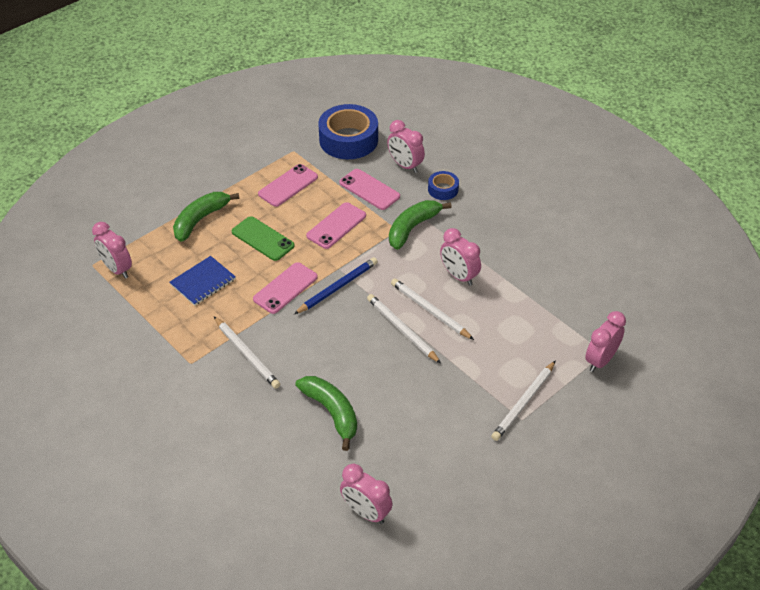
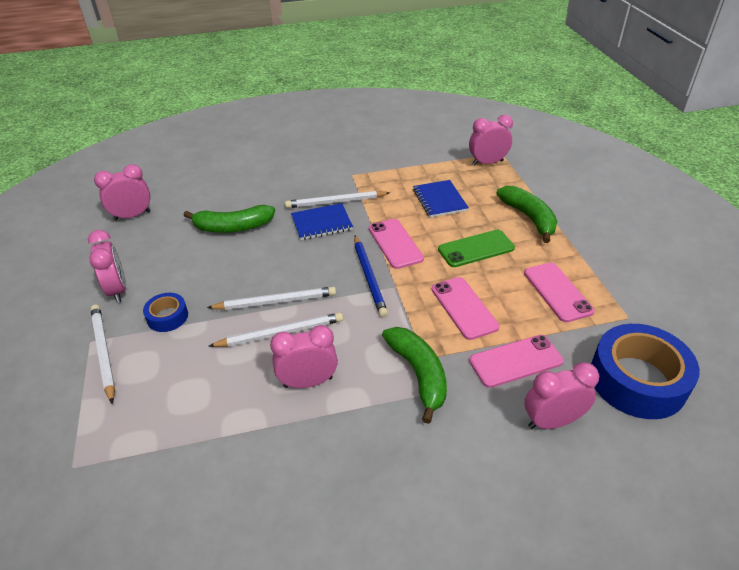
camera: 120 degrees right, 5 degrees down
(286, 349) = (322, 223): none -> blue notebook
(443, 189) = (477, 443): blue tape -> blue tape (167, 317)
(600, 360) = (68, 456): pink clock -> pink clock (118, 290)

